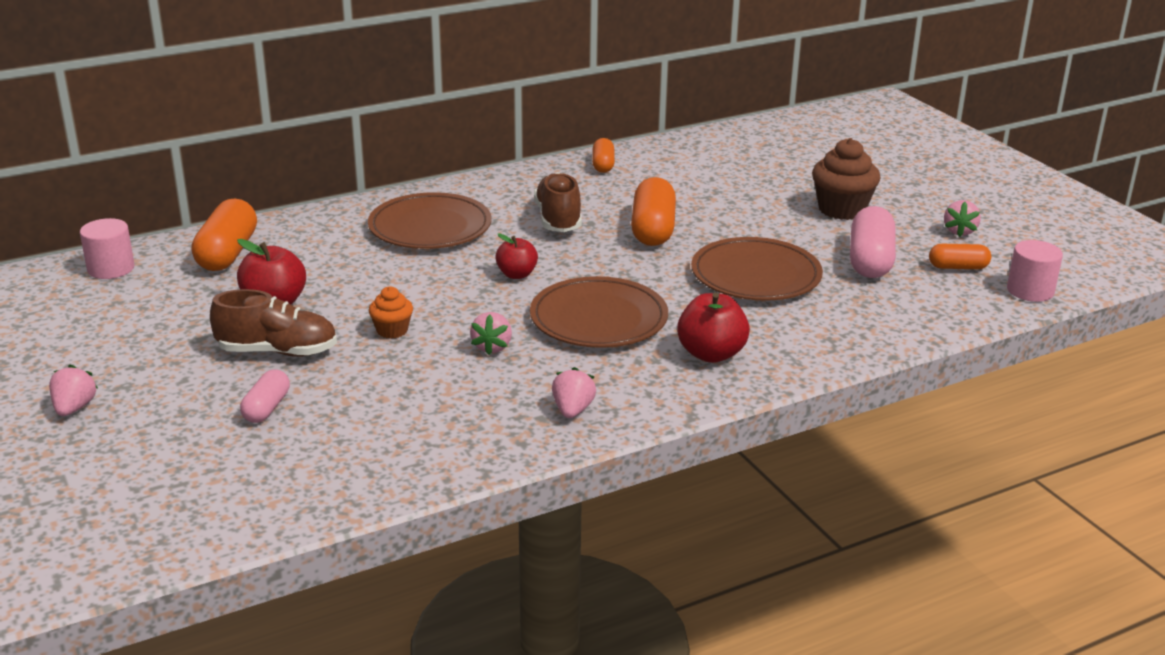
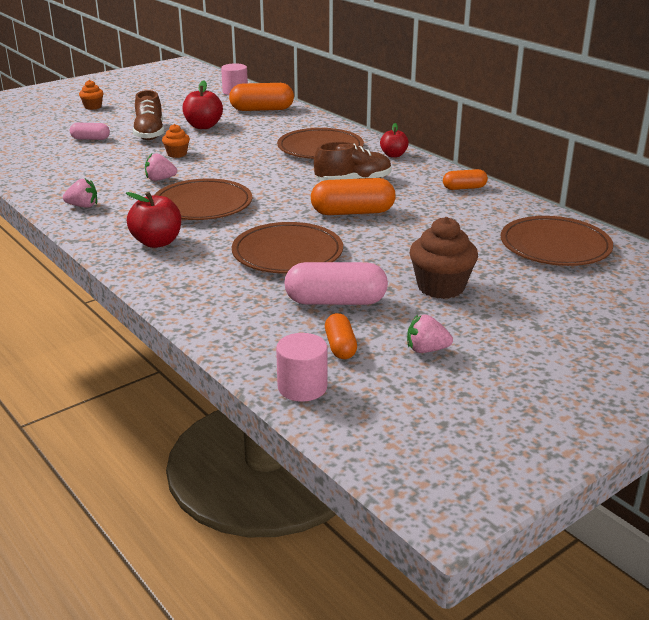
camera: 80 degrees right, 0 degrees up
(74, 408) = (93, 107): pink strawberry -> orange cupcake
(517, 274) = (260, 177): red apple -> red apple (393, 155)
(760, 149) = (555, 246): none -> brown plate

